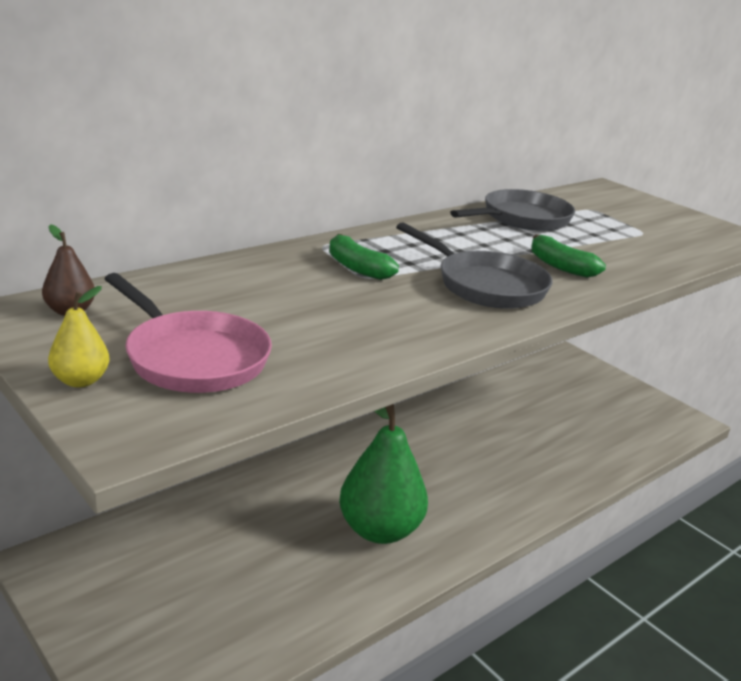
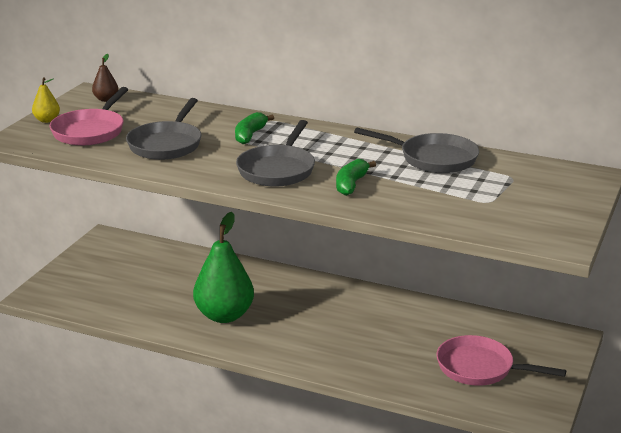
camera: 65 degrees right, 0 degrees up
(325, 320) = (166, 144): none -> grey pan
(594, 415) = (480, 368): none -> pink pan

